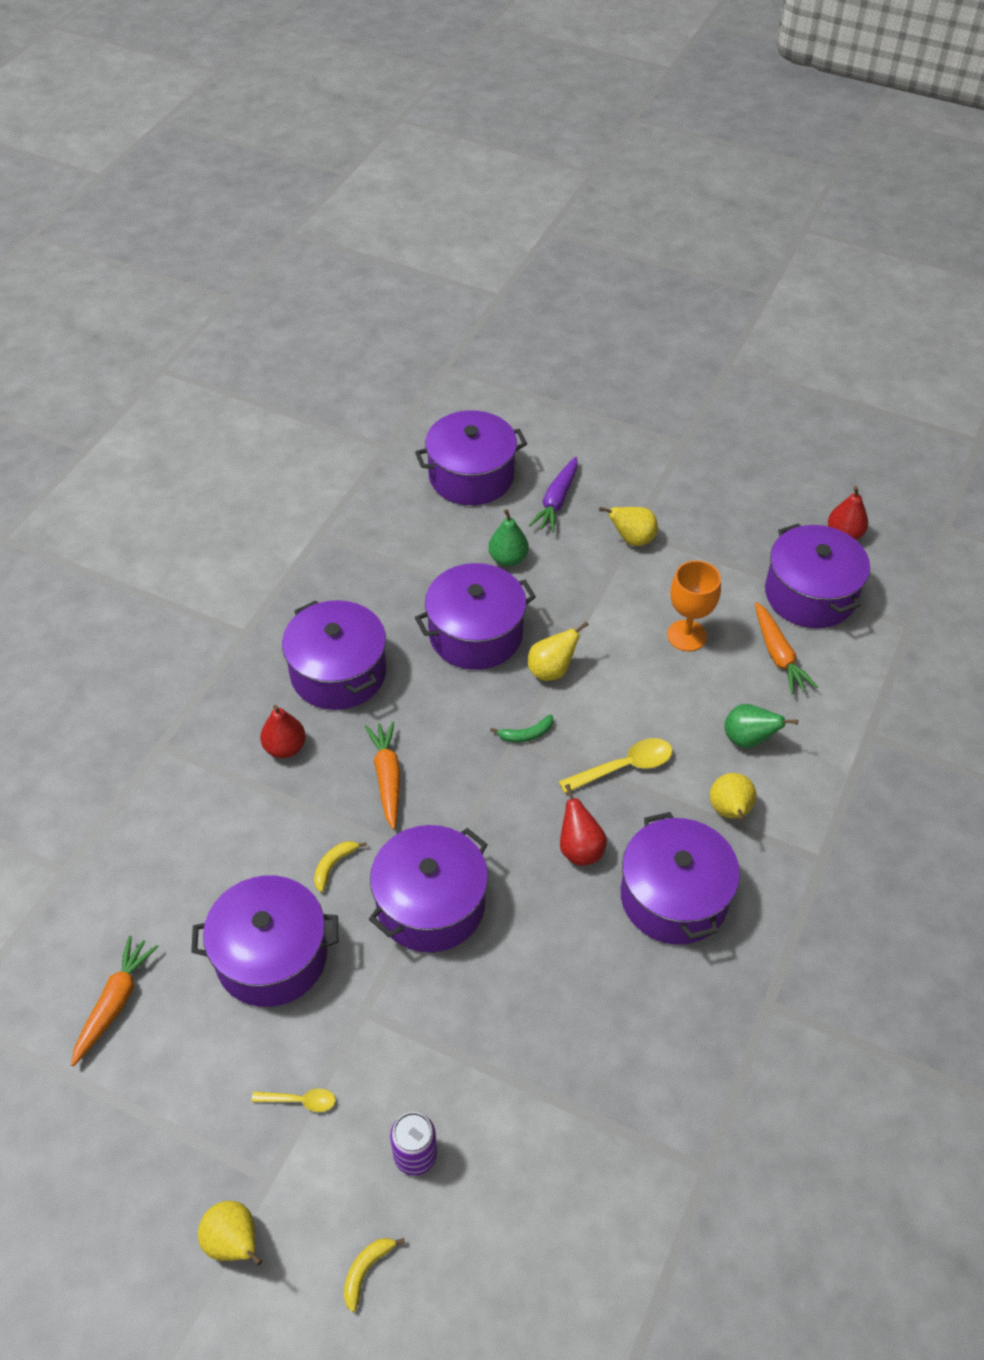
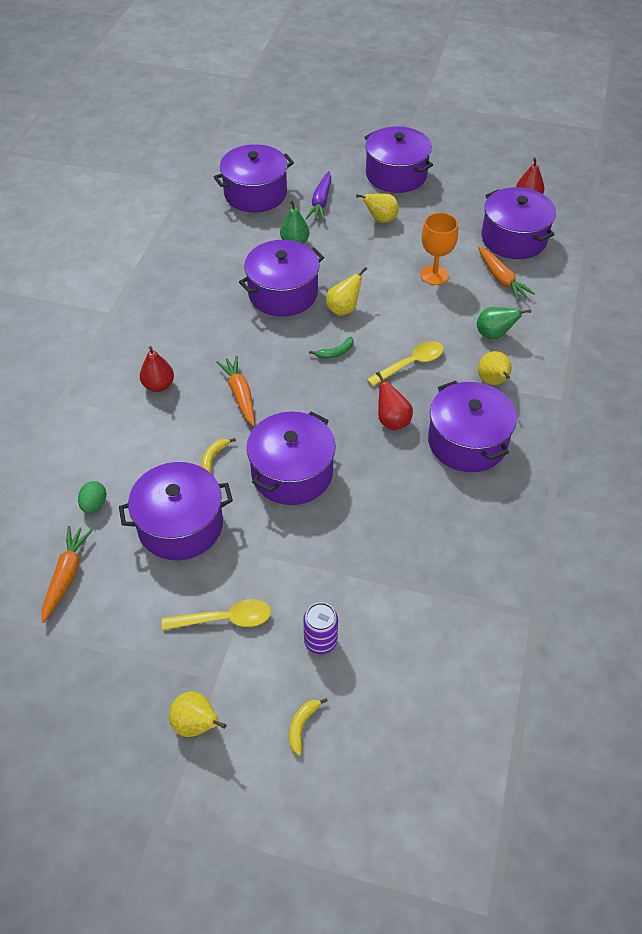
camera: 10 degrees left, 0 degrees up
(169, 908) = (94, 504): none -> green egg
(300, 1101) = (225, 619): yellow spoon -> yellow spoon, size x1.68
(338, 672) = (187, 331): purple pot -> purple pot (396, 175)

